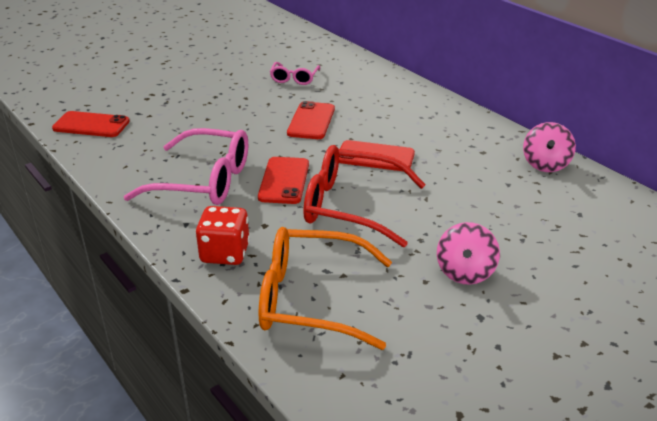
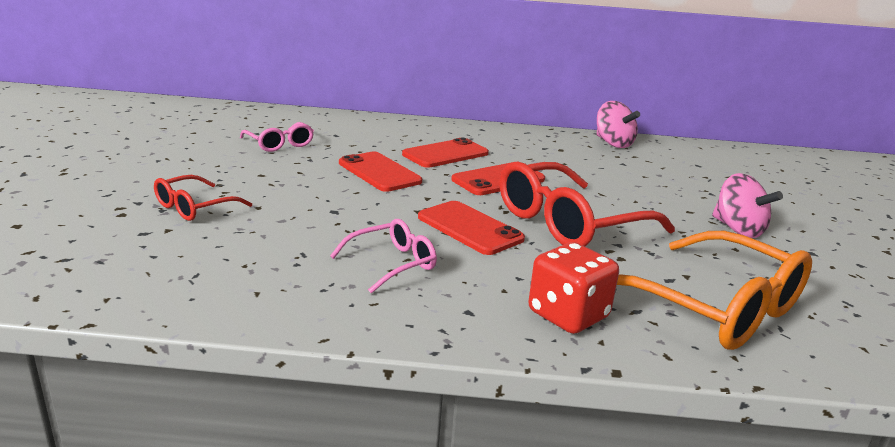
camera: 50 degrees left, 10 degrees down
(91, 125) = (93, 271): red phone -> red phone (445, 154)
(180, 107) = (194, 207): none -> red glasses
(204, 181) = (392, 263): pink glasses -> pink glasses, size x0.52
(311, 299) = (714, 308): orange glasses -> orange glasses turned 90 degrees counterclockwise

